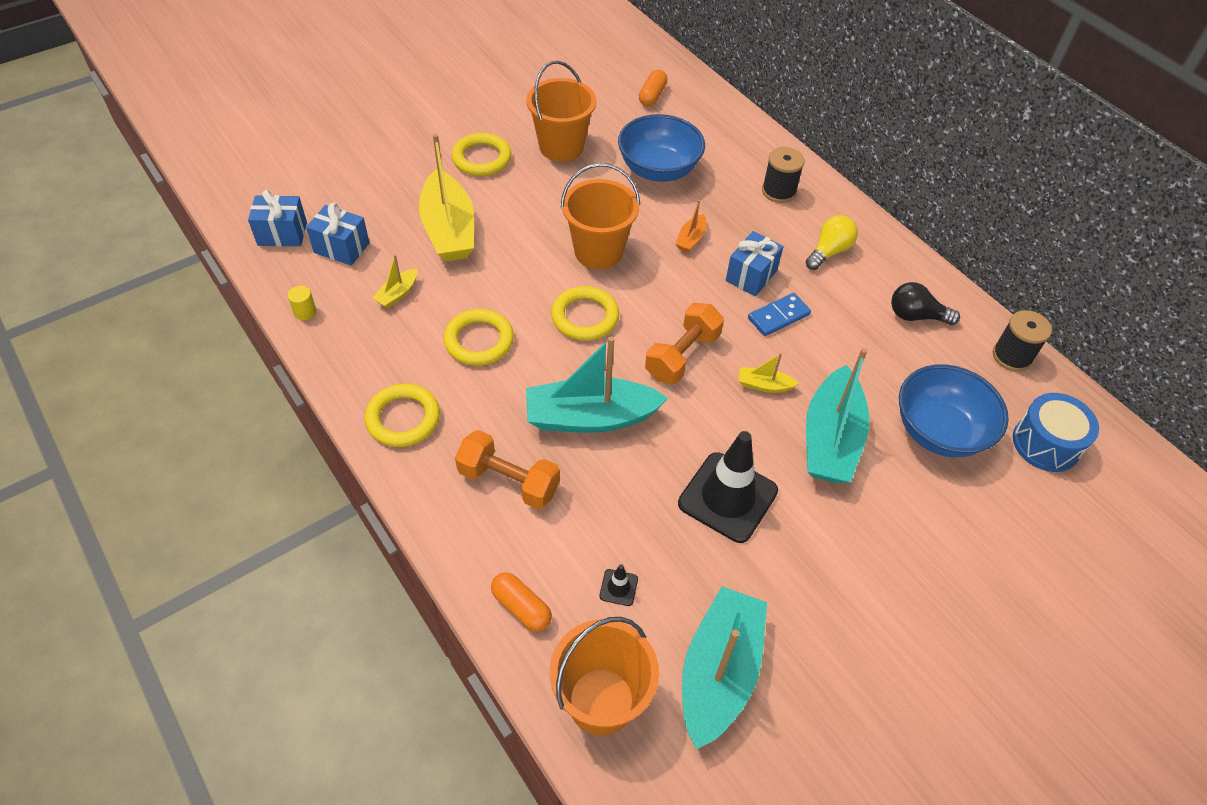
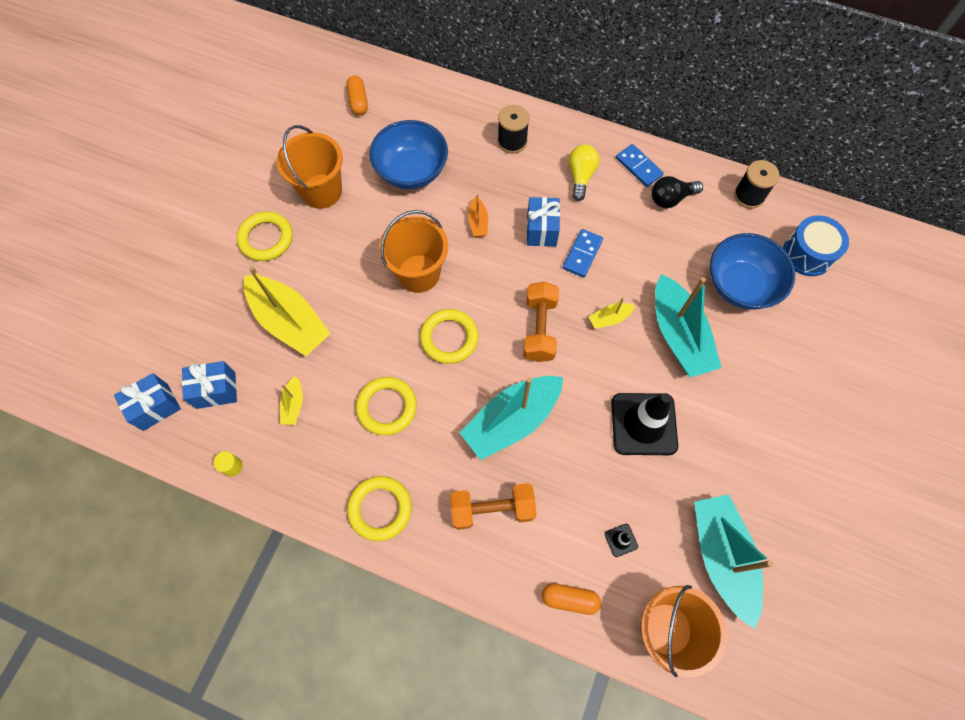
camera: 30 degrees left, 15 degrees up
(900, 272) = (639, 167): none -> blue domino

